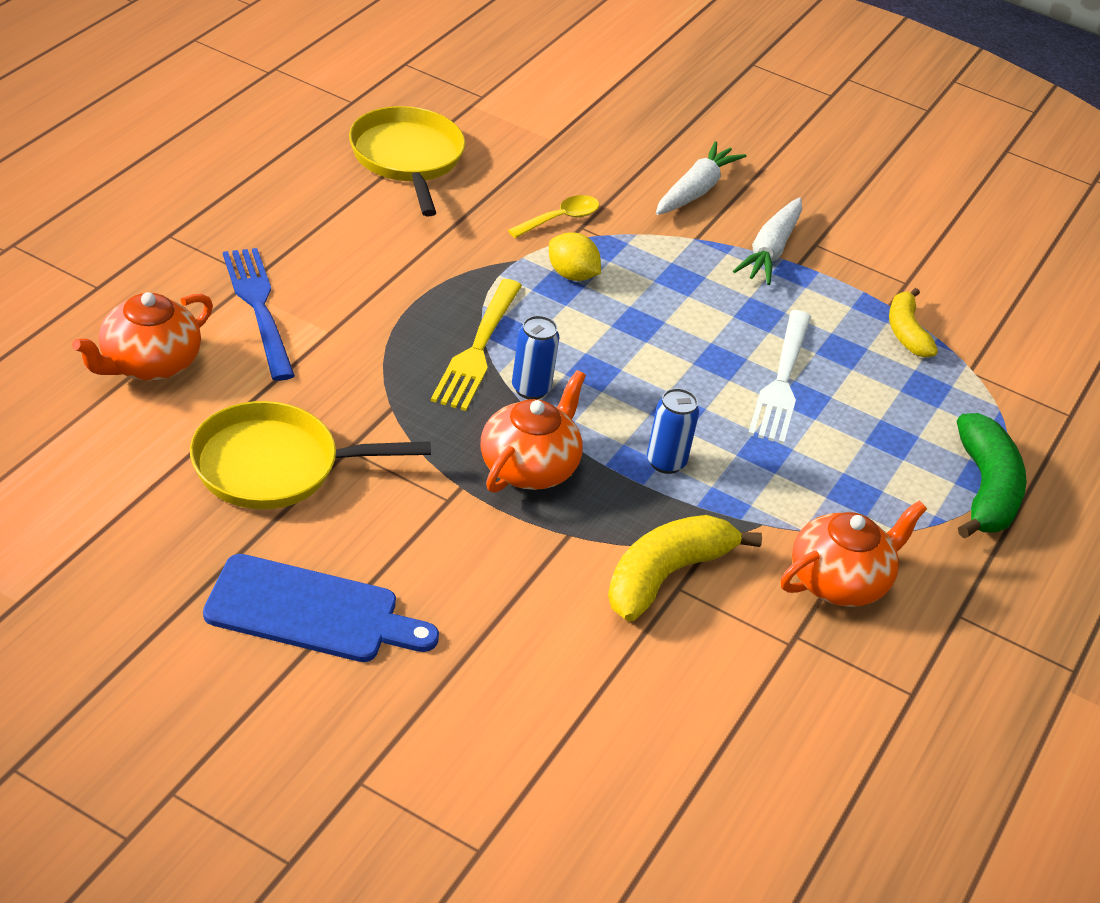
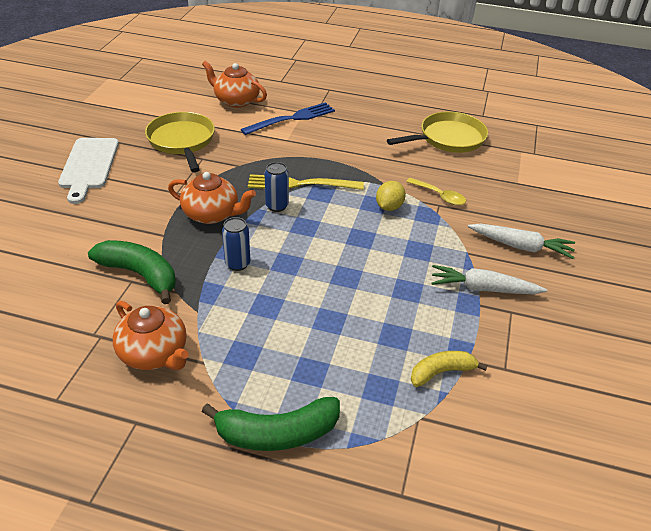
camera: 80 degrees right, 0 degrees up
(311, 611) = (89, 166): blue cutting board -> white cutting board
(665, 576) = (140, 274): yellow banana -> green banana
(782, 381) = (342, 307): white fork -> none

